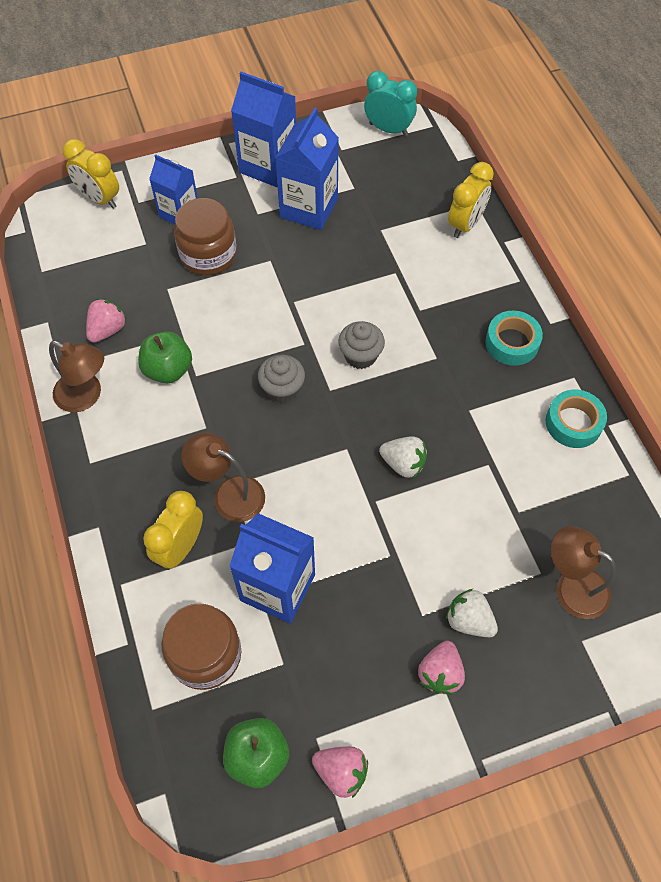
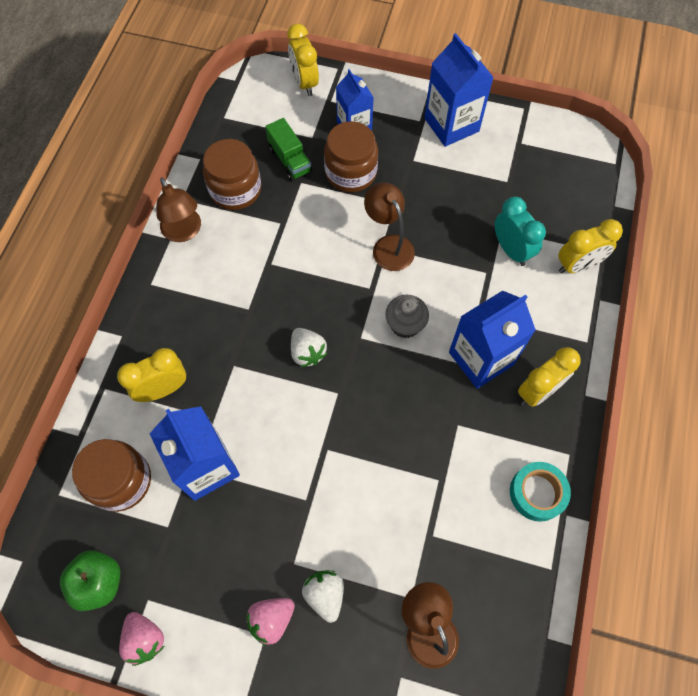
camera: 35 degrees right, 5 degrees up
(107, 330) = (235, 190): pink strawberry -> brown jar
(140, 274) = (290, 160): none -> green truck
(168, 370) = (255, 247): green apple -> none
(229, 494) = (226, 371): brown lamp -> brown lamp (388, 245)
(282, 389) = (325, 314): grey cupcake -> none
(309, 208) = (457, 178): blue carton -> blue carton (481, 358)
(388, 129) = (574, 146): turquoise clock -> turquoise clock (511, 250)
(403, 464) = (371, 434): white strawberry -> white strawberry (307, 352)
(512, 343) = (538, 391): turquoise tape -> yellow clock

